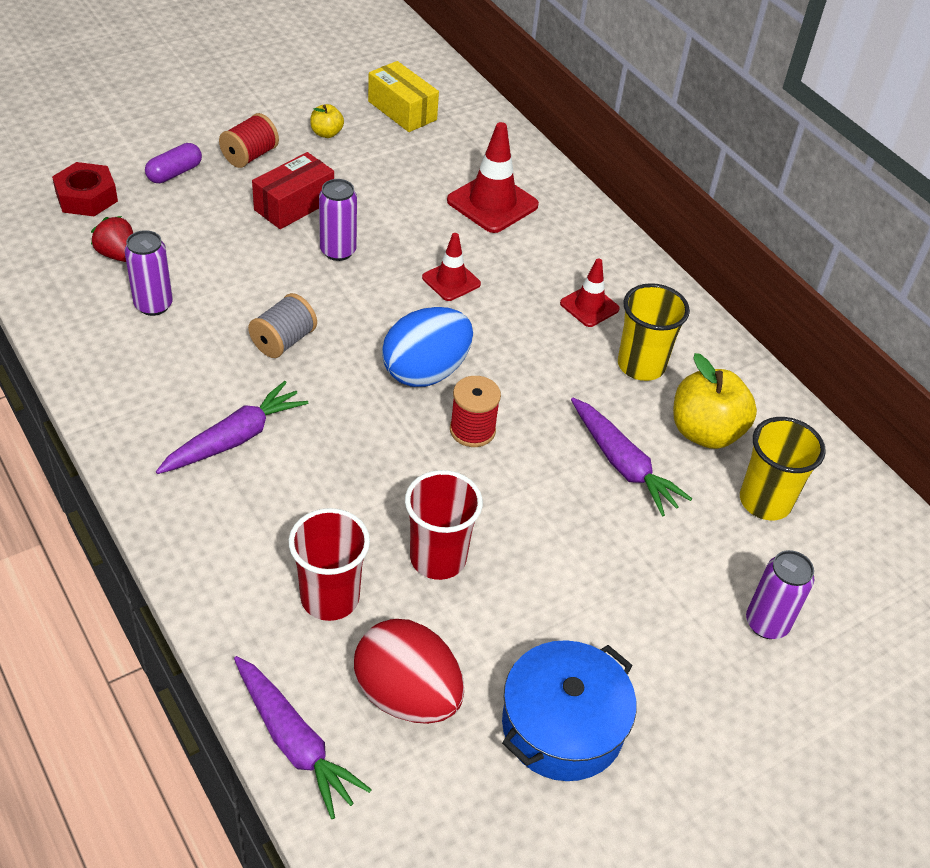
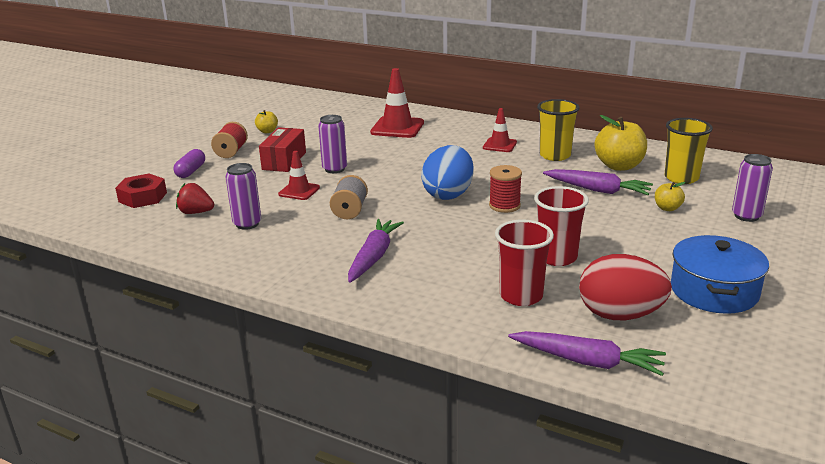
camera: 25 degrees left, 20 degrees down
(402, 110) = (301, 112): yellow box -> none
(451, 281) = (414, 159): red traffic cone -> red traffic cone (299, 191)
(676, 549) = (667, 208): none -> yellow apple

